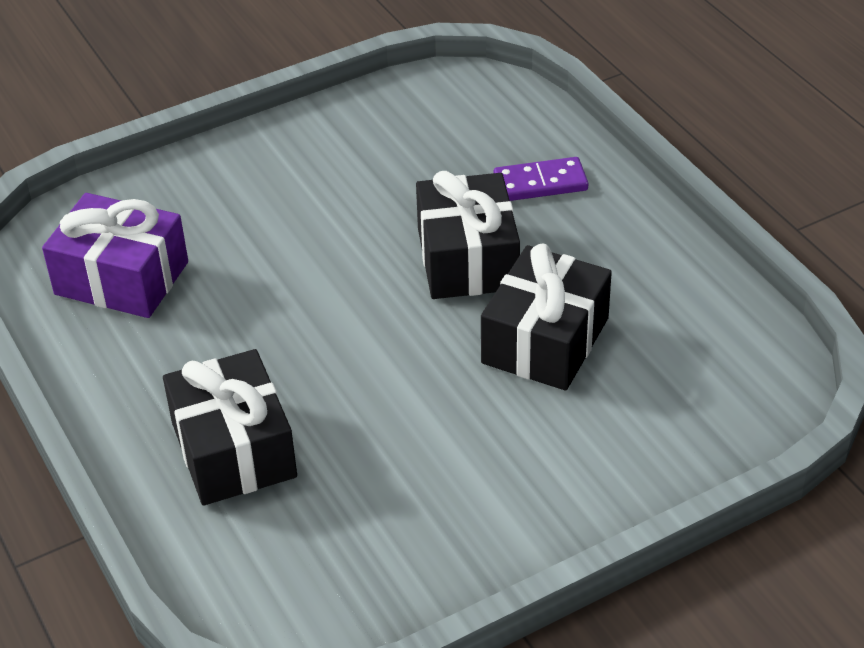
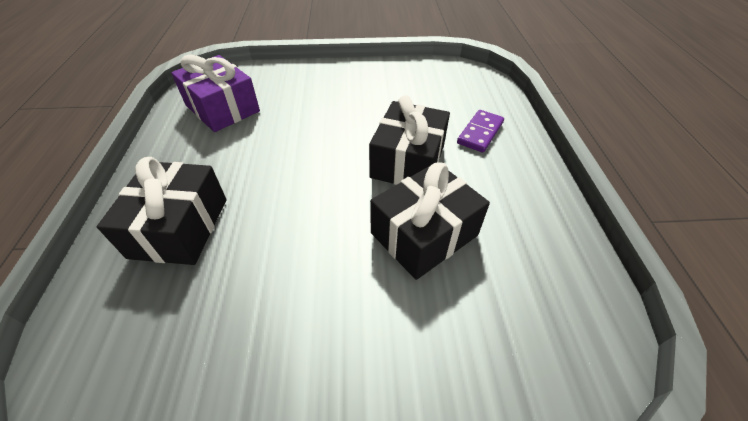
camera: 25 degrees right, 5 degrees up
(540, 183) = (480, 133): purple domino -> purple domino turned 75 degrees counterclockwise

